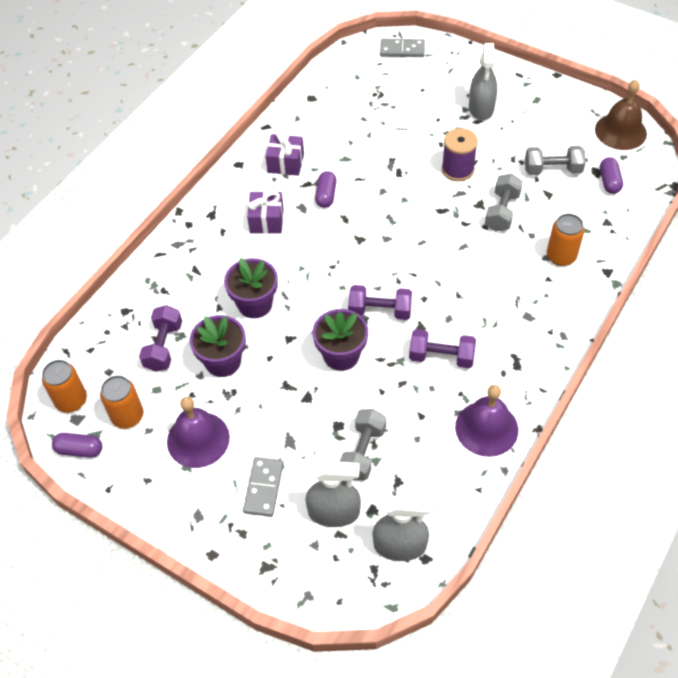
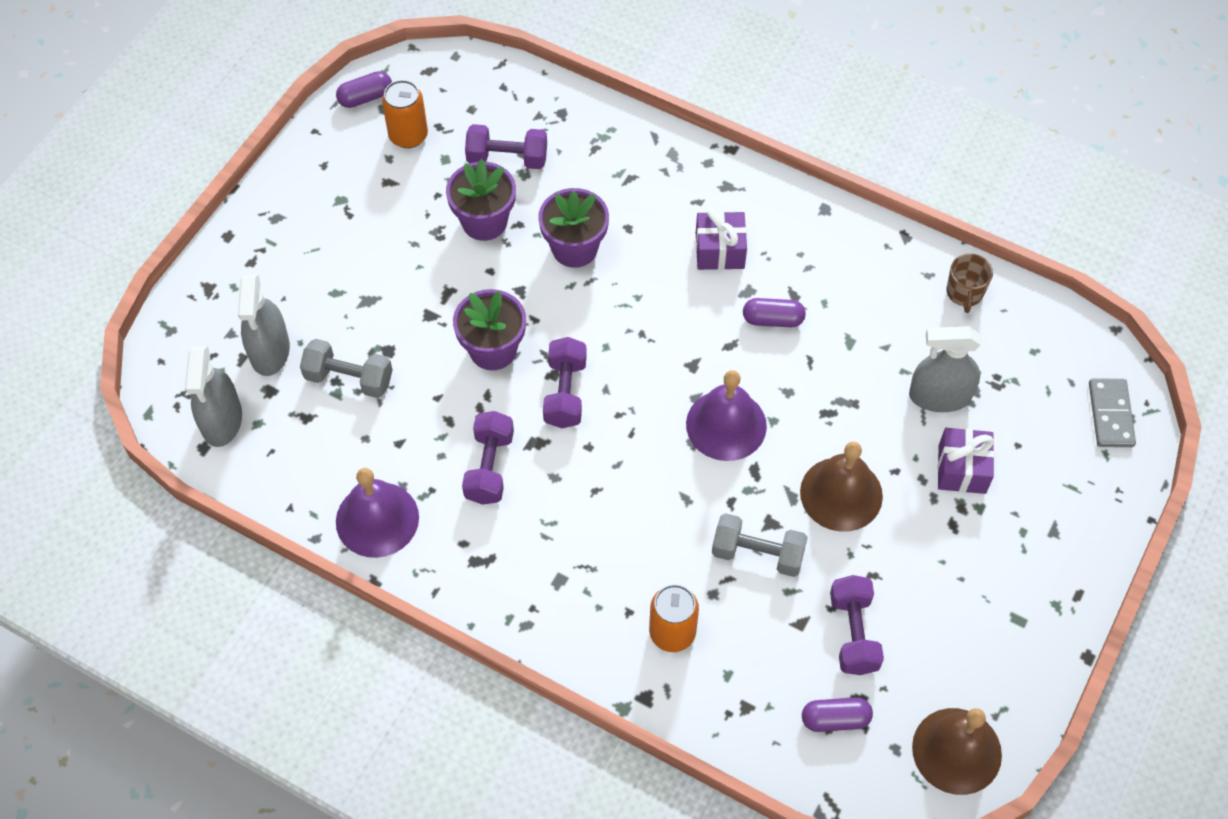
camera: 85 degrees right, 5 degrees up
(71, 401) = (431, 80): orange can -> none
(79, 450) = (365, 97): purple capsule -> purple capsule turned 60 degrees clockwise
(198, 439) = (374, 207): purple bell -> purple bell (726, 425)
(264, 488) = (306, 278): grey domino -> none
(285, 163) = (832, 266): purple gift -> purple gift (962, 469)
(312, 103) = (964, 293): none -> brown mug
(457, 169) = (841, 494): purple spool -> brown bell
(481, 108) = (984, 532): grey spray bottle -> grey spray bottle (939, 396)
(552, 170) = (853, 633): grey dumbbell -> purple dumbbell

